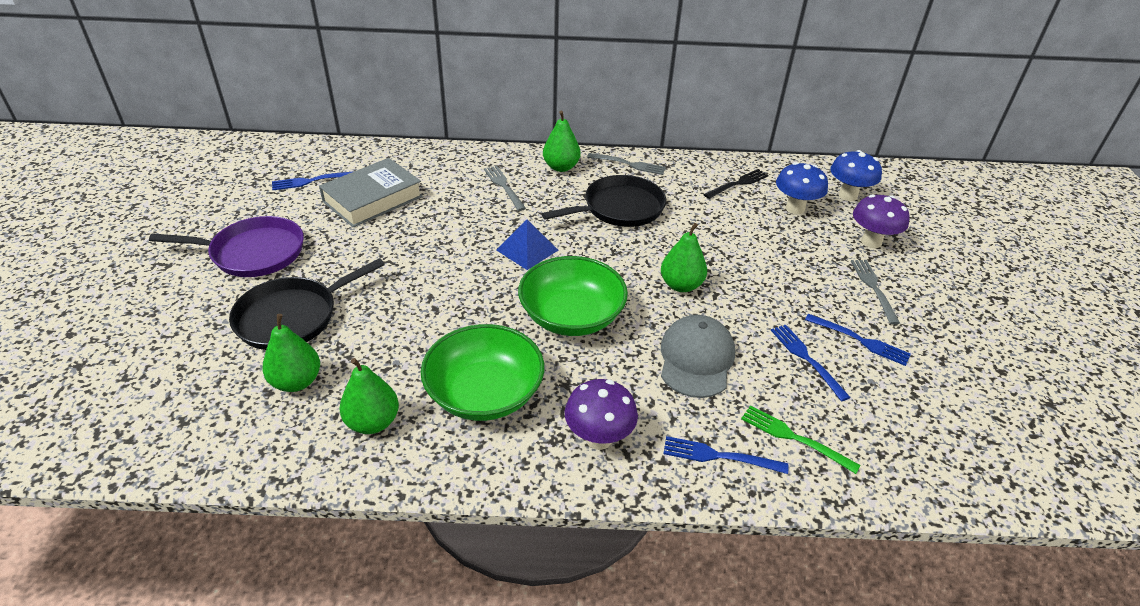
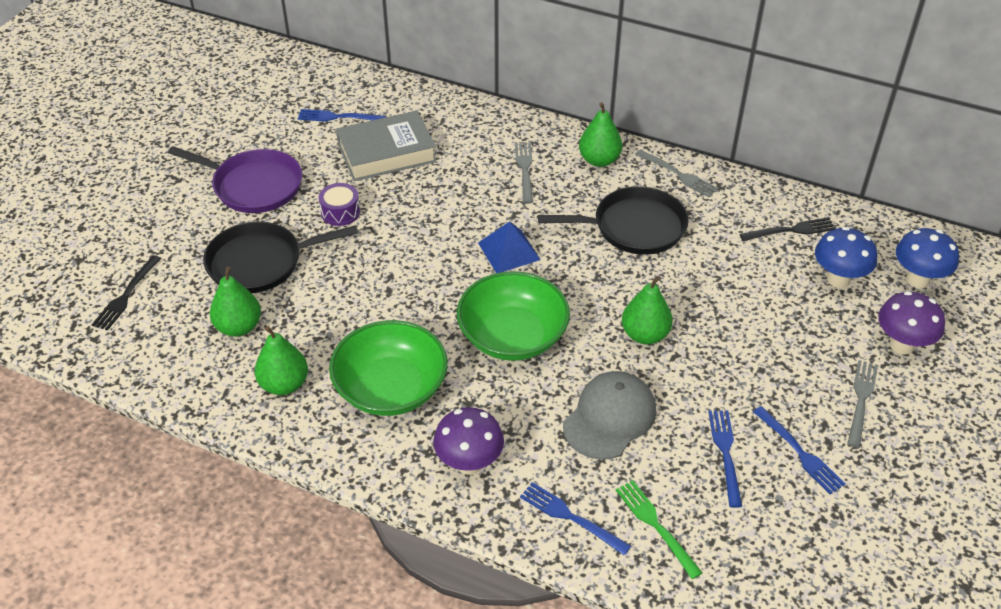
camera: 25 degrees right, 5 degrees up
(151, 386) = (126, 296): none -> black fork
(353, 255) = (340, 212): none -> purple drum

